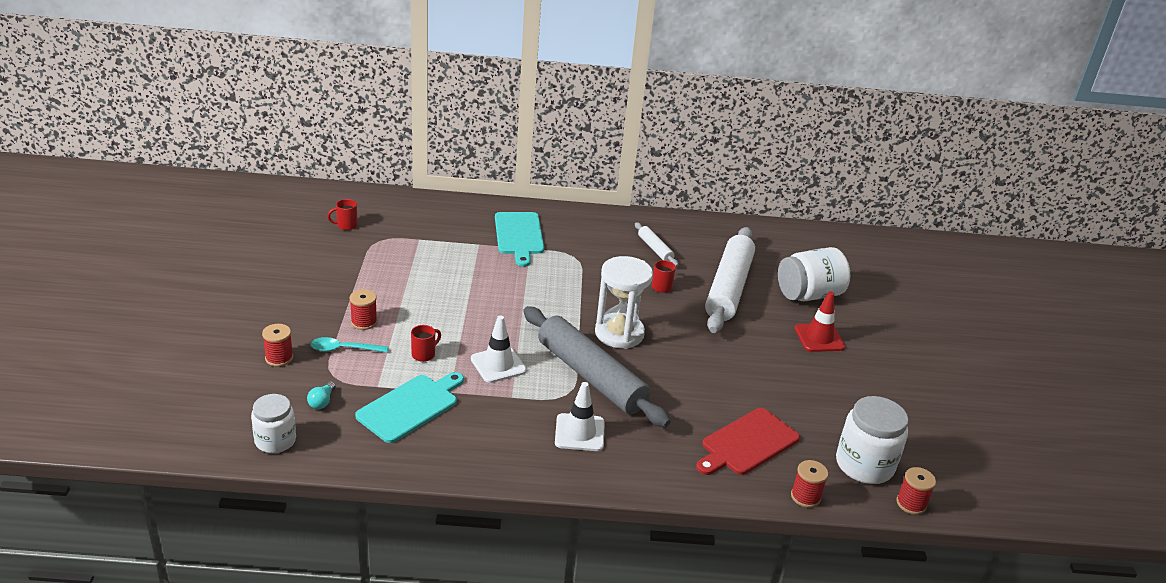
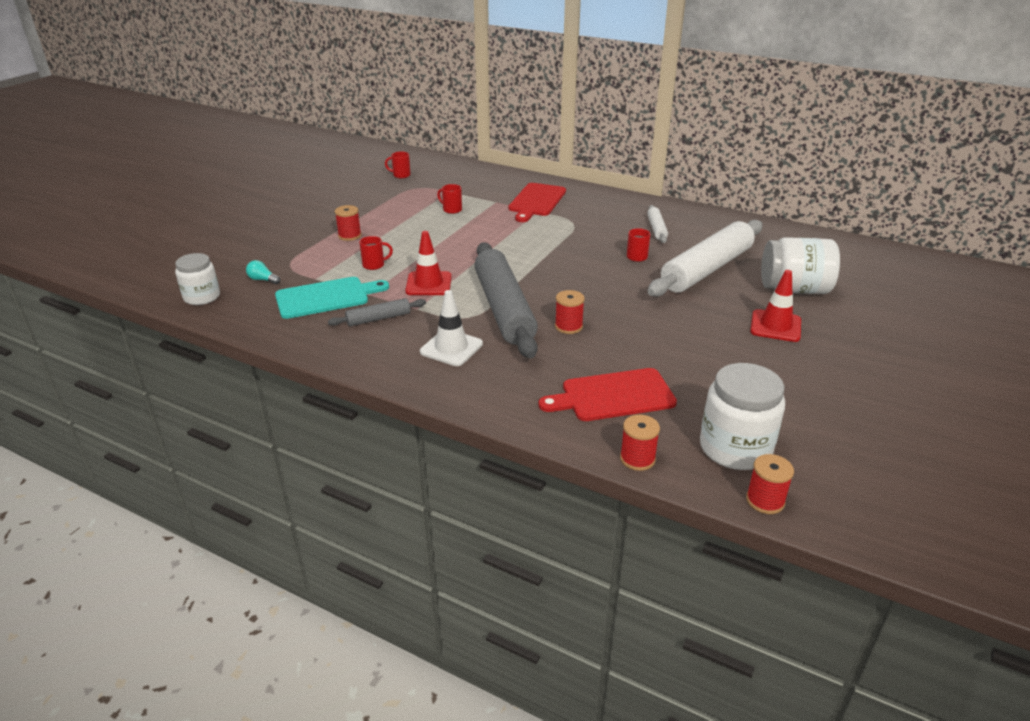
camera: 30 degrees right, 0 degrees up
(279, 358) = (263, 246): red spool -> red spool (568, 326)
(322, 402) = (263, 280): turquoise light bulb -> turquoise light bulb turned 75 degrees clockwise
(343, 349) = (315, 250): turquoise spoon -> none
(442, 264) = (451, 210): none -> red mug
(485, 418) = (378, 318): none -> grey rolling pin
(498, 365) = (428, 284): white traffic cone -> red traffic cone
(519, 236) = (536, 201): turquoise cutting board -> red cutting board
(619, 333) = (562, 283): white hourglass -> none

